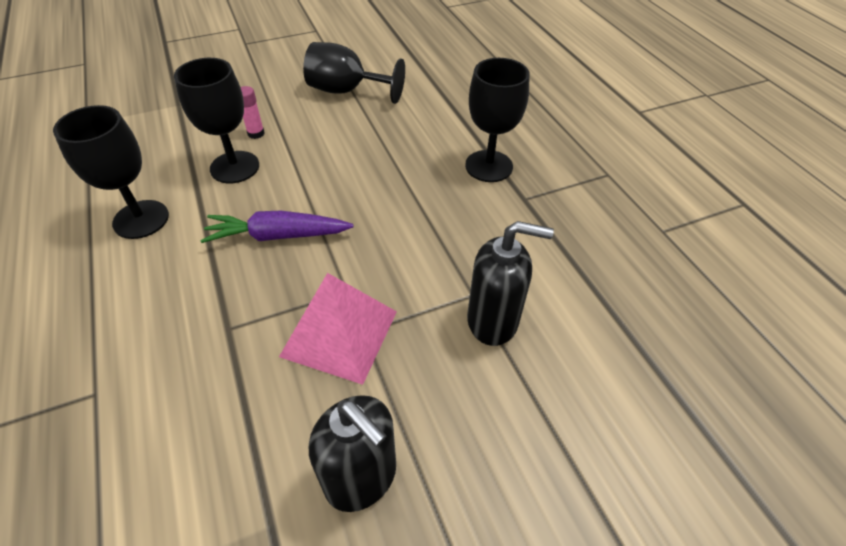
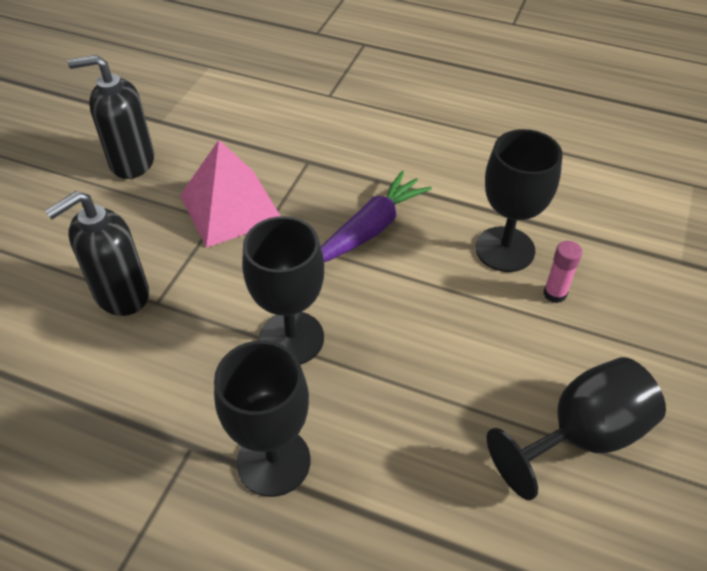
camera: 135 degrees right, 0 degrees up
(141, 219) = (484, 165): black goblet -> black goblet (291, 338)

